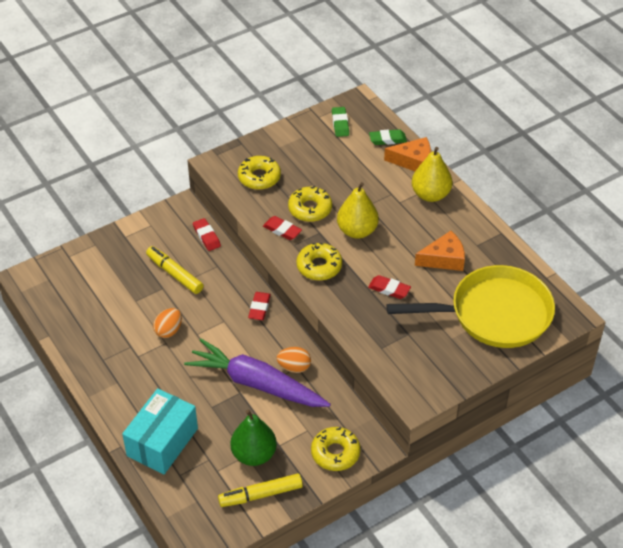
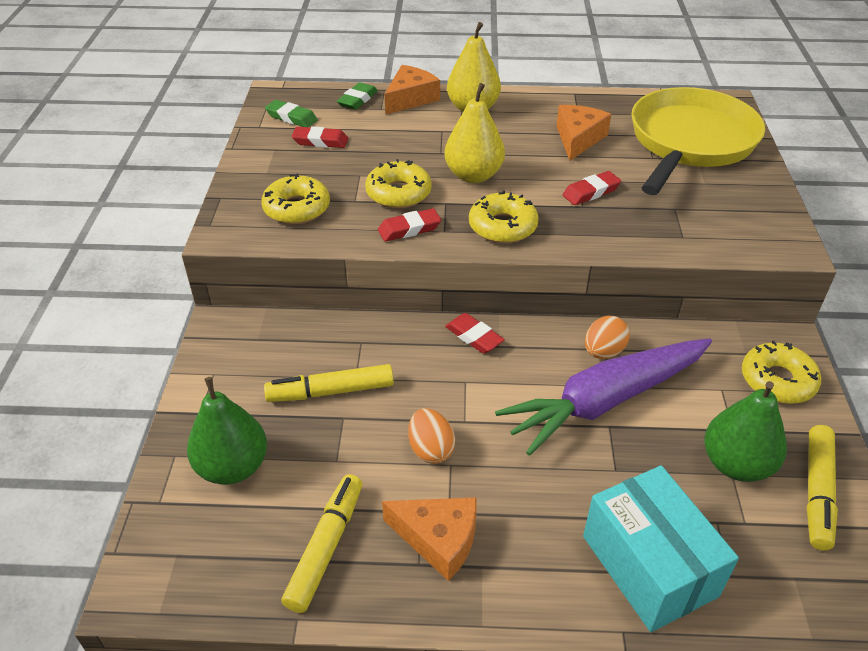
camera: 55 degrees left, 5 degrees down
(87, 324) = (325, 547): none -> yellow marker
(104, 268) = (233, 467): none -> green pear
(120, 360) = (438, 539): none -> orange cheese
(206, 236) = (299, 328): red eraser -> red eraser (320, 141)

